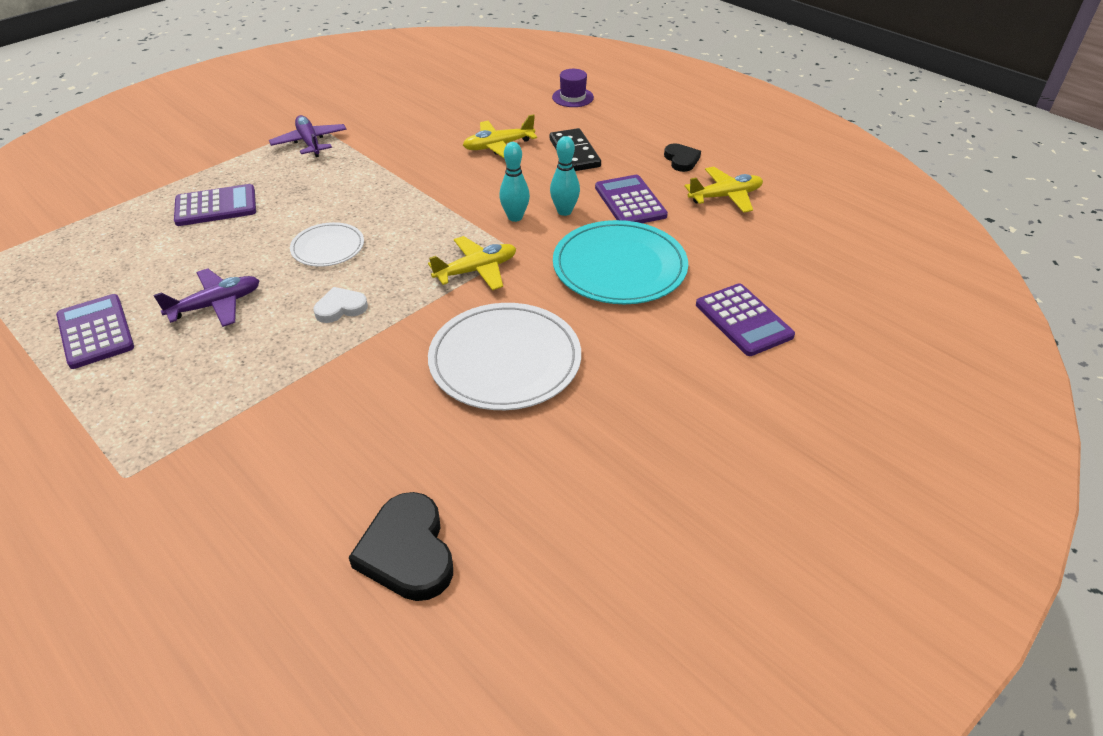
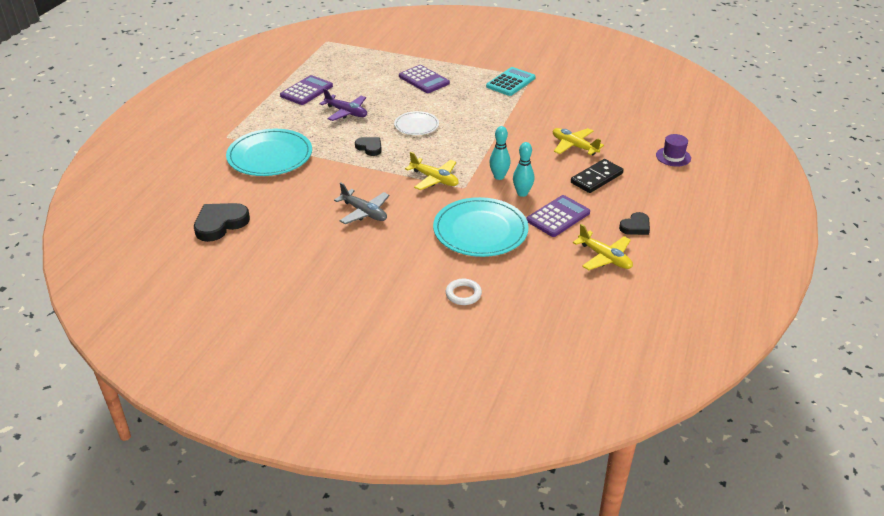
camera: 65 degrees right, 5 degrees down
(252, 430) = (270, 156): none -> turquoise plate
(310, 142) = (510, 82): purple plane -> turquoise calculator
(340, 308) = (369, 147): white heart -> black heart
(505, 360) = (364, 212): white plate -> grey plane
(743, 320) = (463, 294): purple calculator -> white ring

